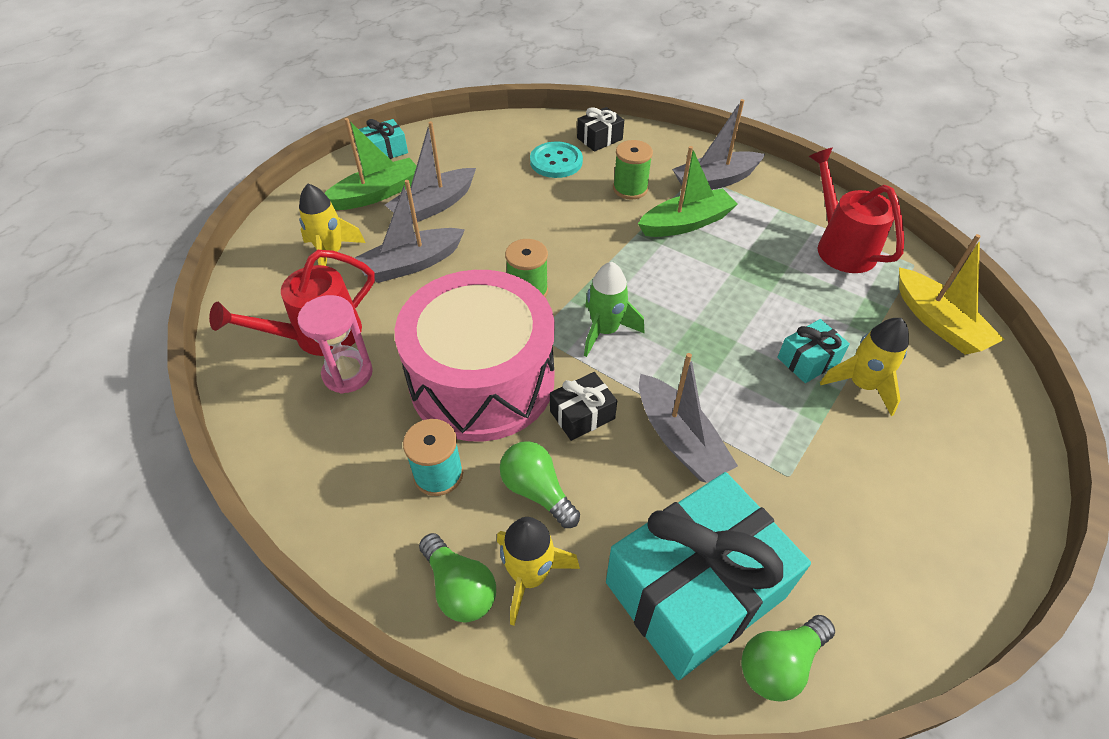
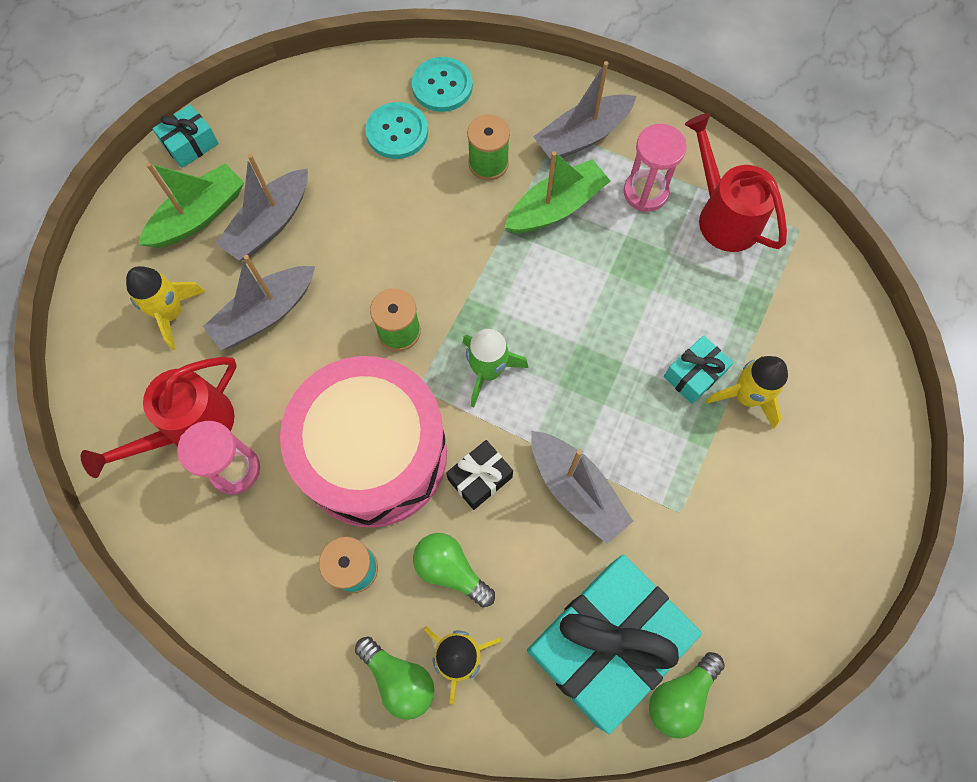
camera: 10 degrees left, 20 degrees up
(599, 139) = (442, 86): black gift -> turquoise button
(768, 223) = (645, 192): none -> pink hourglass
(938, 322) = (821, 305): yellow boat -> none

